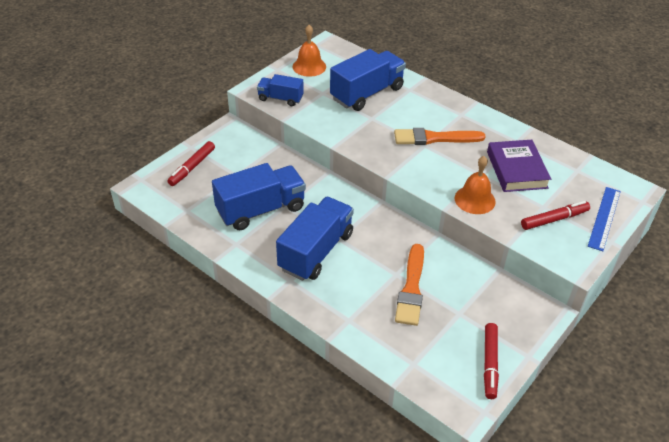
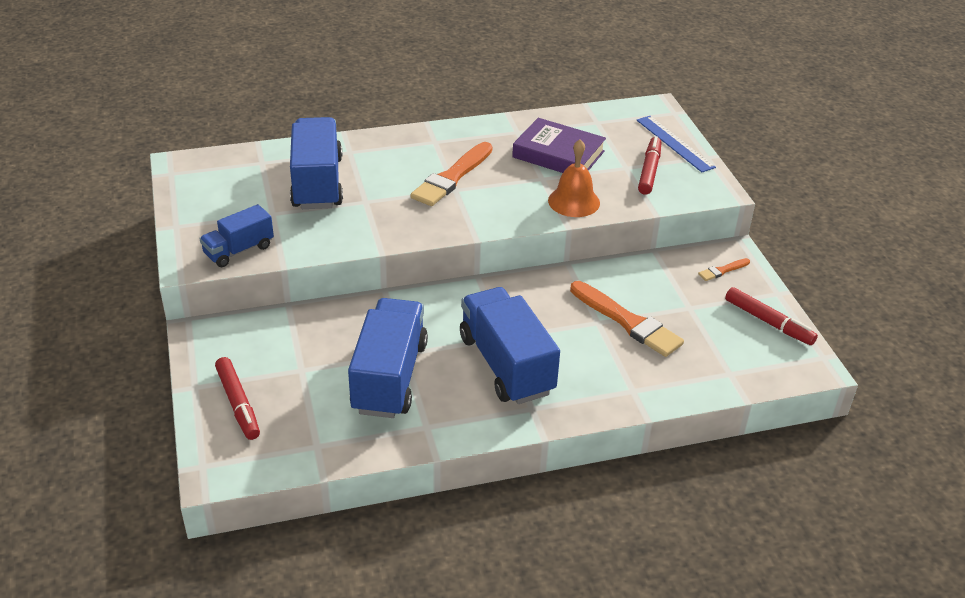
camera: 55 degrees left, 5 degrees down
(309, 66) = (206, 199): orange bell -> none
(519, 314) = (722, 270): none -> orange brush

